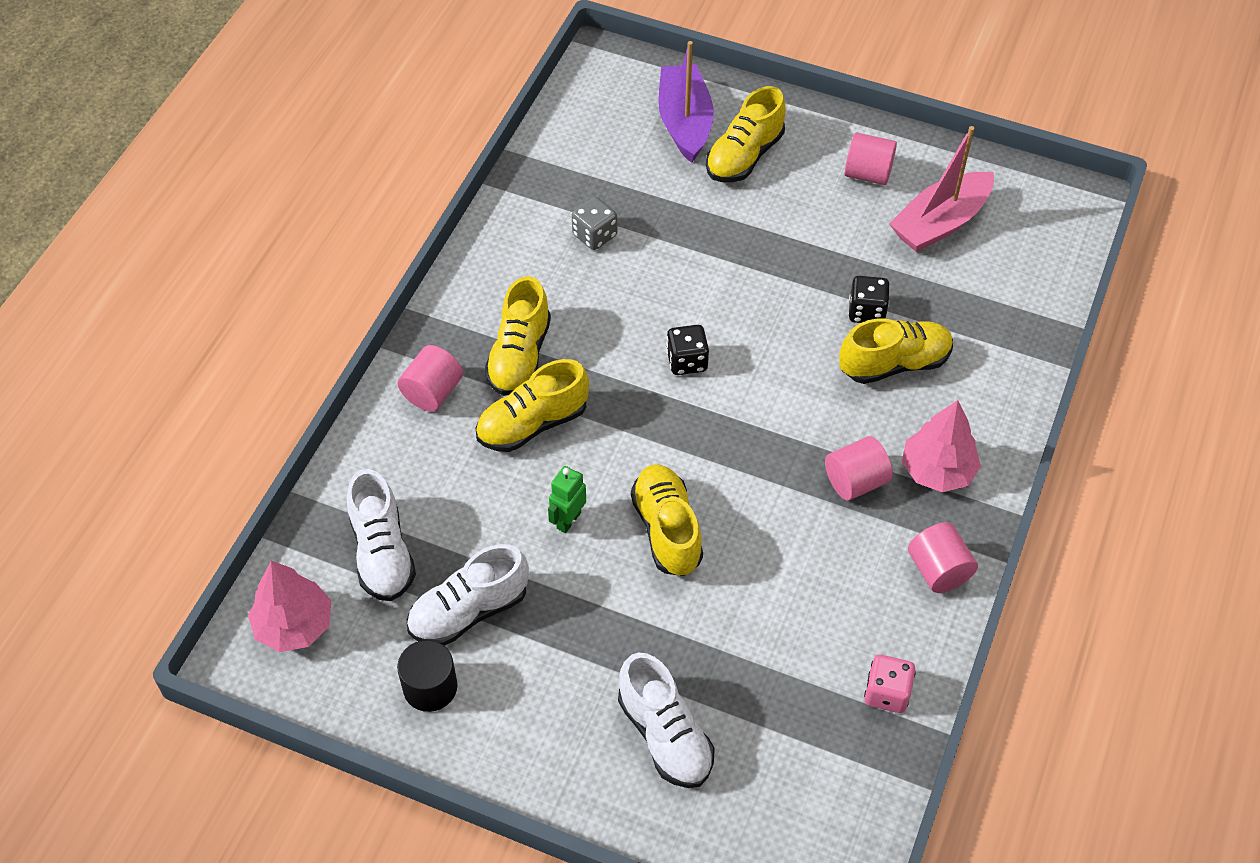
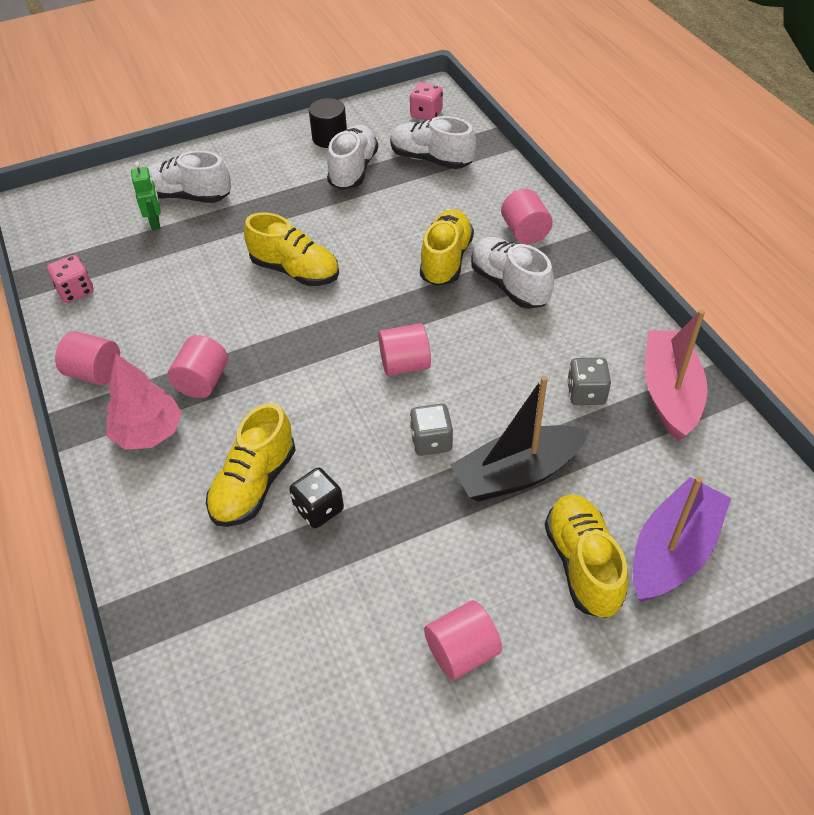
camera: 135 degrees right, 5 degrees down
(294, 625) = (426, 114): pink tree -> pink dice
(519, 356) = (509, 285): yellow shoe -> white shoe
(568, 520) = (357, 235): green robot -> green robot (155, 223)
(685, 122) = (673, 551): purple boat -> purple boat turned 90 degrees counterclockwise
(687, 361) = (405, 365): black dice -> pink cylinder
(712, 228) = (517, 474): none -> black boat
(740, 292) = (431, 441): none -> grey dice
(940, 223) = (341, 658): pink boat -> pink boat (669, 393)

